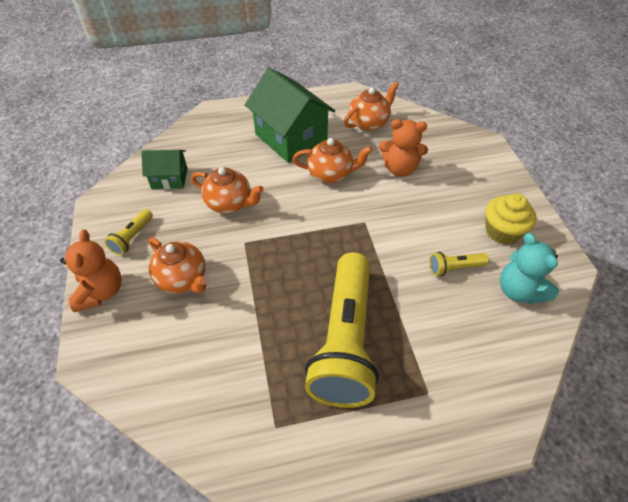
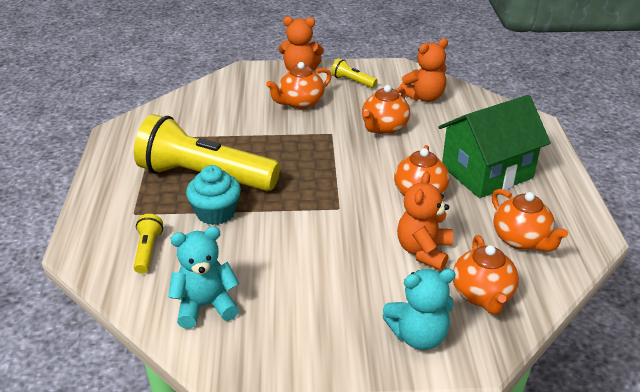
camera: 100 degrees right, 15 degrees down
(169, 178) = (424, 97): green house -> orange teddy bear
(401, 314) = (216, 213): none -> turquoise cupcake
(432, 140) = (482, 295): none -> orange teapot
(454, 268) = (255, 262): yellow flashlight -> yellow flashlight (148, 250)
(483, 167) = (418, 336): none -> turquoise teddy bear
(502, 231) = (295, 319): yellow cupcake -> none

